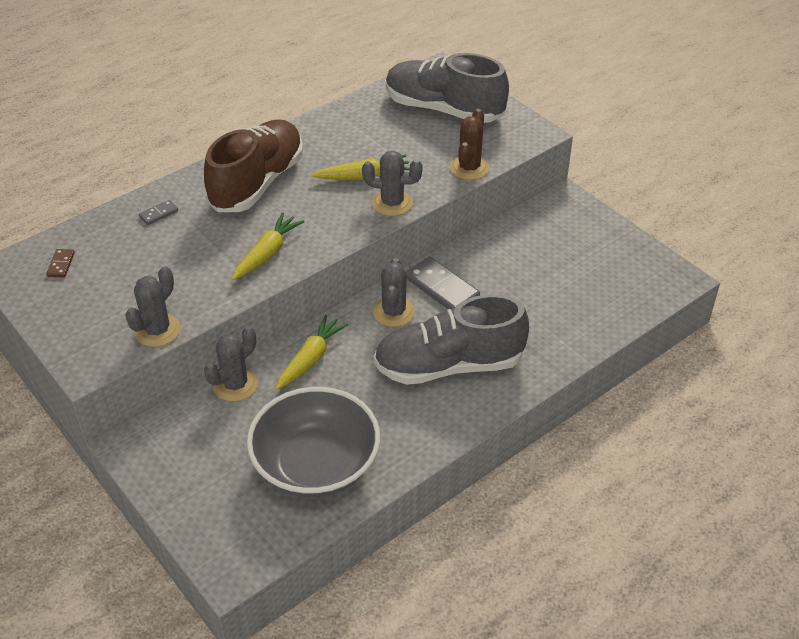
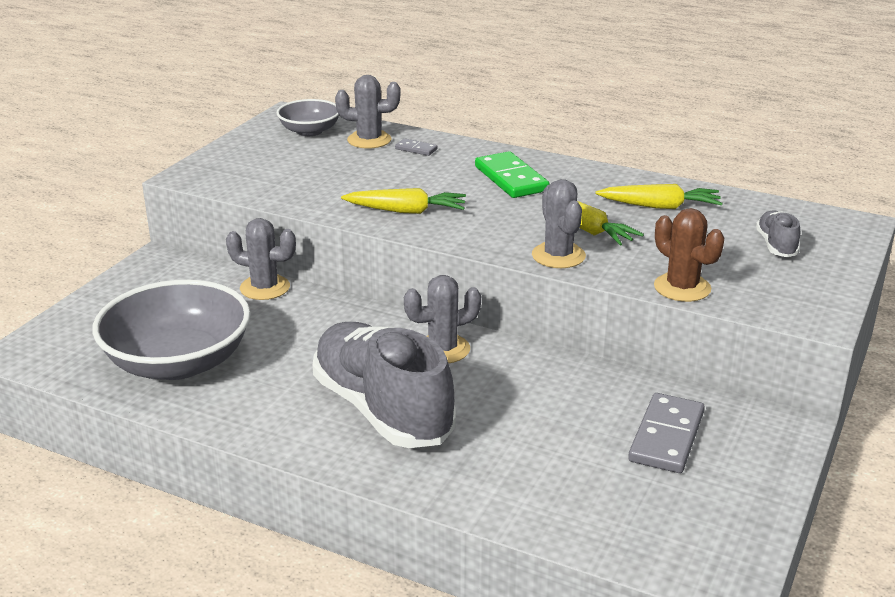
camera: 65 degrees right, 15 degrees down
(61, 264) = (310, 131): brown domino -> grey bowl
(157, 330) = (253, 191): grey cactus -> grey cactus (369, 140)
(257, 183) = (511, 179): brown shoe -> green domino
(310, 359) = (330, 318): yellow carrot -> yellow carrot (660, 206)
(442, 288) = (513, 371): grey domino -> grey domino (667, 437)
(444, 110) = (776, 245): grey shoe -> grey shoe, size x0.43
(469, 168) = (682, 288): brown cactus -> brown cactus turned 60 degrees clockwise

